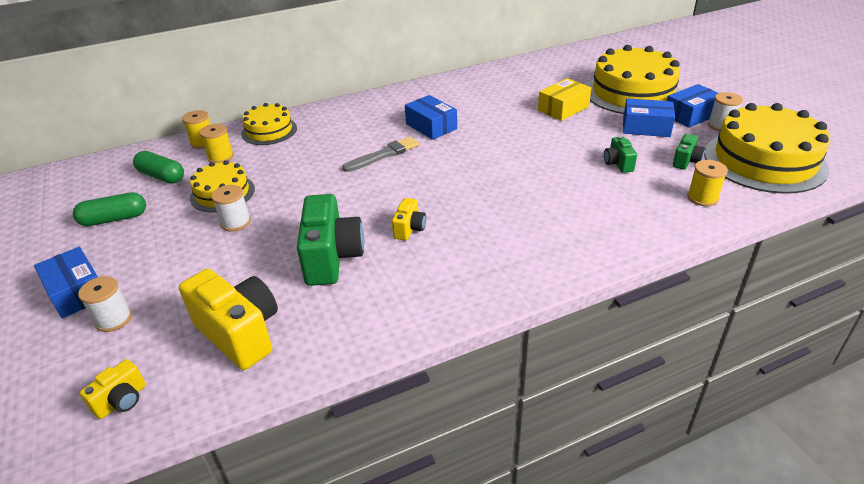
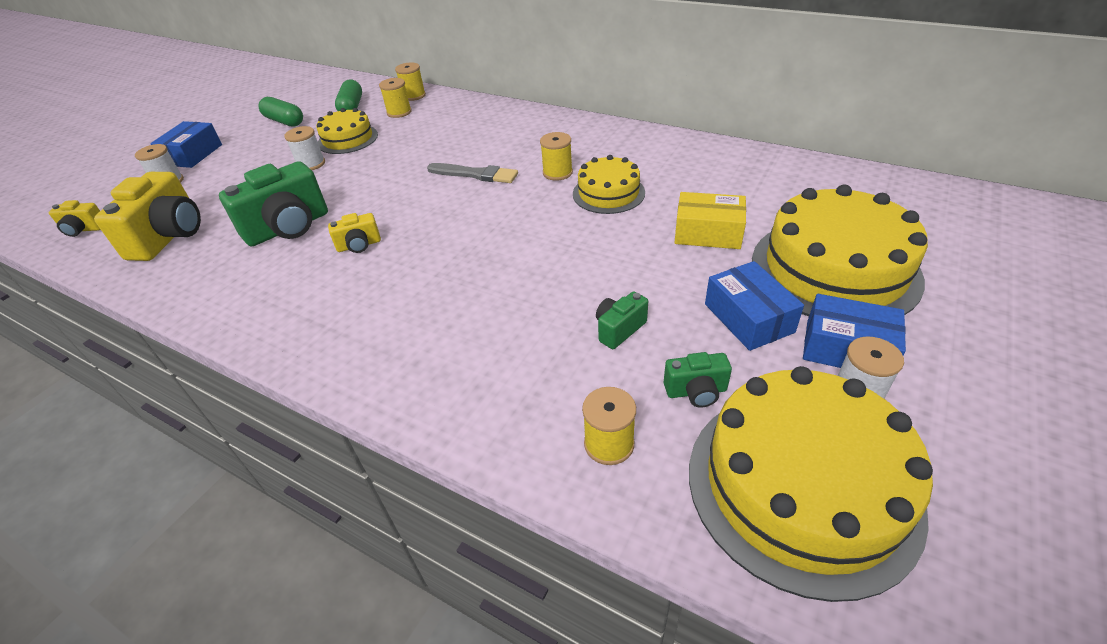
camera: 55 degrees right, 5 degrees up
(269, 131) = (459, 109): yellow cake -> yellow cake (608, 193)
(431, 126) = (557, 173): blue box -> yellow spool

